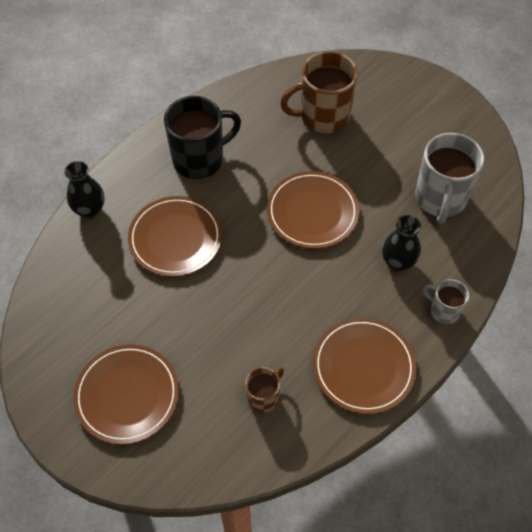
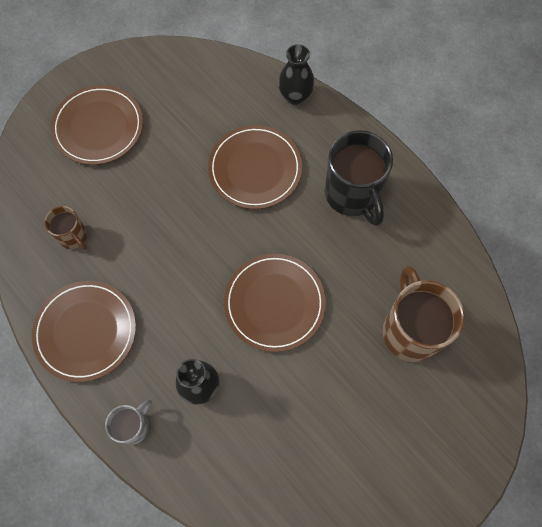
camera: 95 degrees right, 10 degrees up
(440, 199) = (280, 453): grey mug -> none

